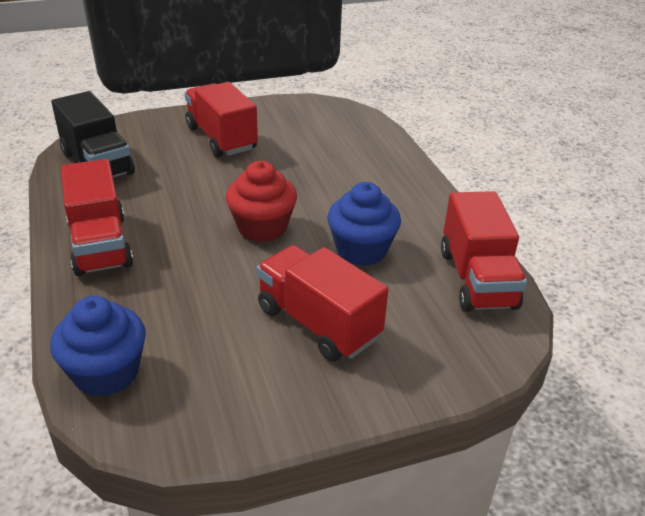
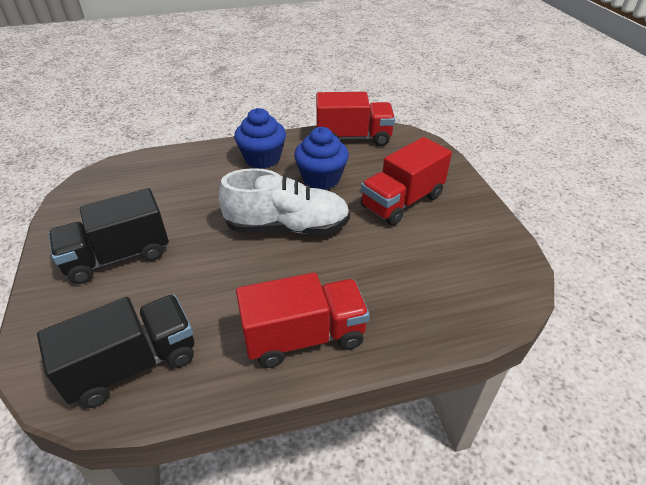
camera: 85 degrees left, 5 degrees up
(106, 373) = (473, 308): blue cupcake -> blue cupcake (262, 158)
(221, 138) = (118, 256): red truck -> black truck
(262, 227) = (287, 227): red cupcake -> white shoe

